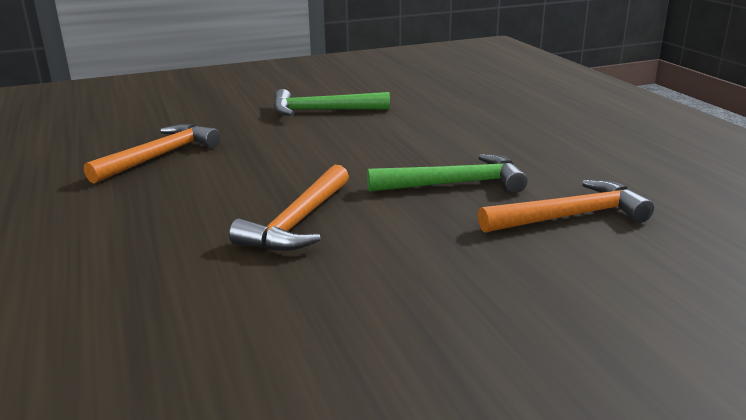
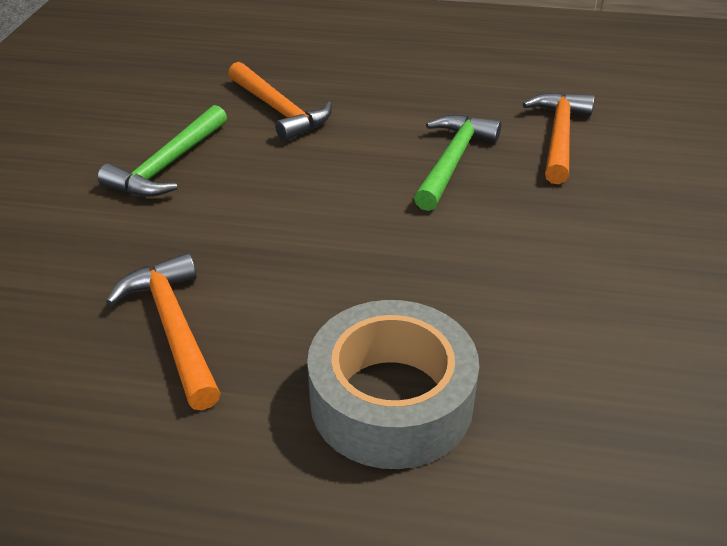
camera: 60 degrees left, 15 degrees up
(129, 231) = (391, 400): none -> grey tape
(298, 222) = (462, 274): orange hammer -> orange hammer (279, 110)

